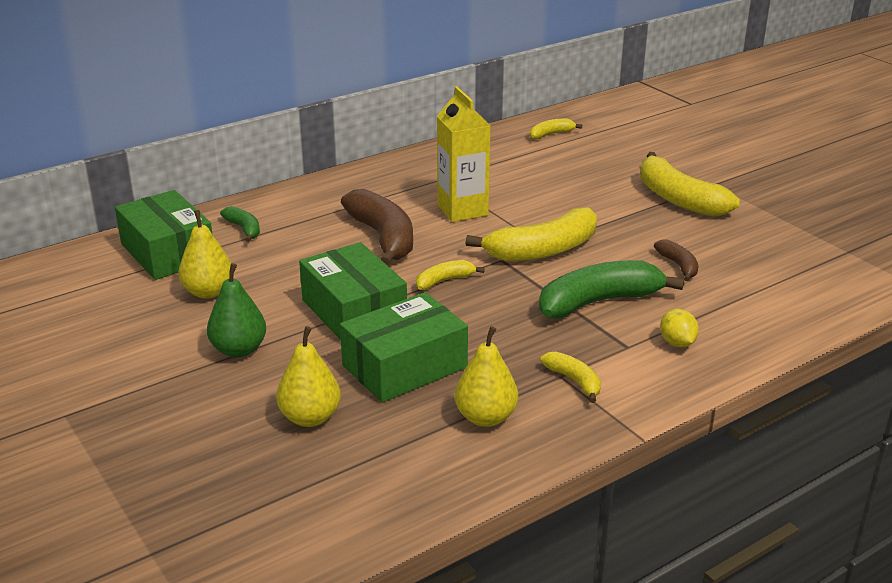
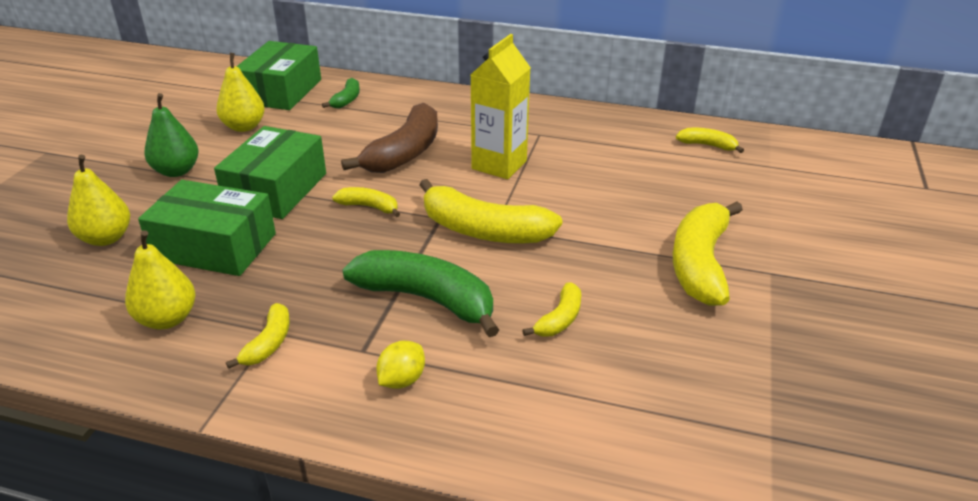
camera: 50 degrees right, 5 degrees up
(678, 265) = (559, 319): brown banana -> yellow banana

